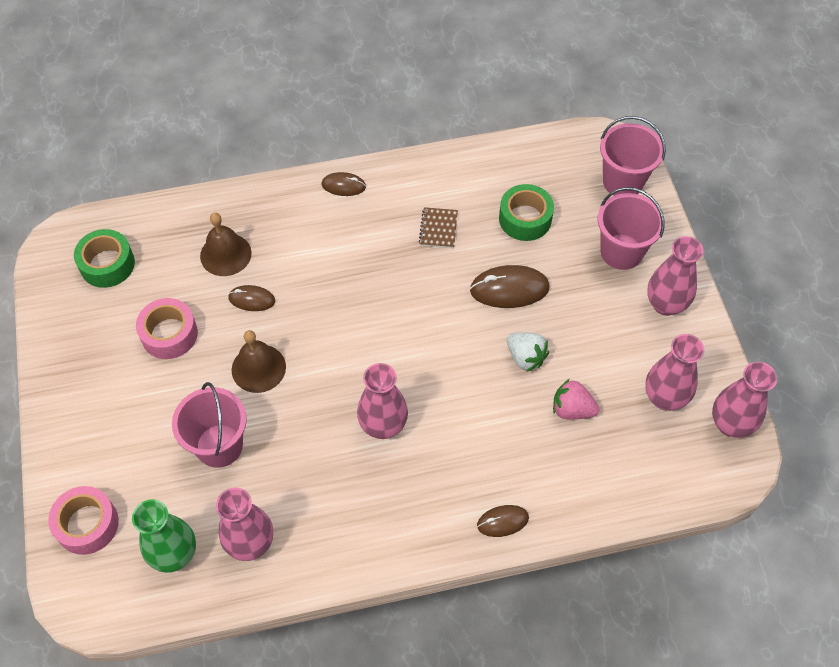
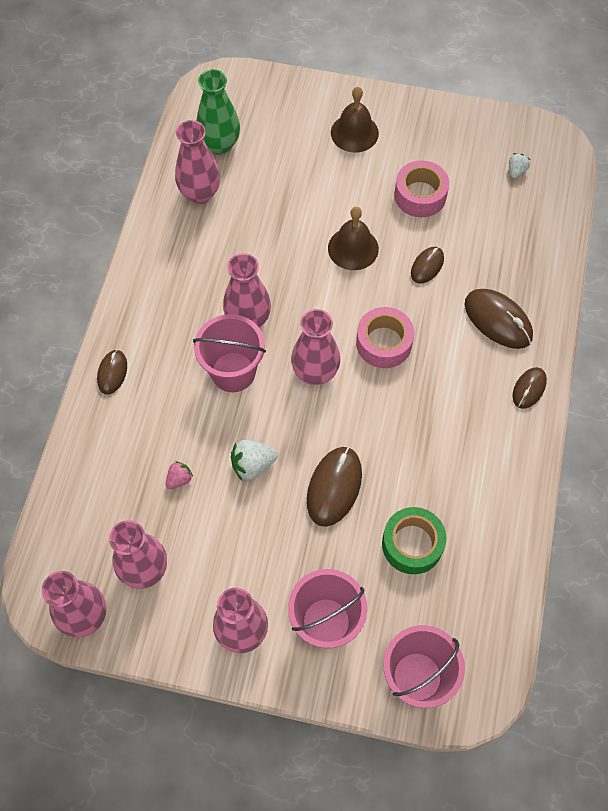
camera: 115 degrees right, 5 degrees up
(87, 524) = (275, 100): pink tape -> pink tape (384, 343)
(107, 264) = (516, 171): green tape -> white strawberry
(219, 445) = (294, 199): pink bucket -> pink bucket (233, 372)
(225, 254) = (487, 261): brown bell -> brown bell (354, 133)
(286, 227) = (498, 320): none -> brown mouse
(410, 346) = (315, 372): none -> pink vase
(438, 229) = (436, 454): brown notebook -> none
(572, 409) = (179, 479): pink strawberry -> pink strawberry, size x0.61

